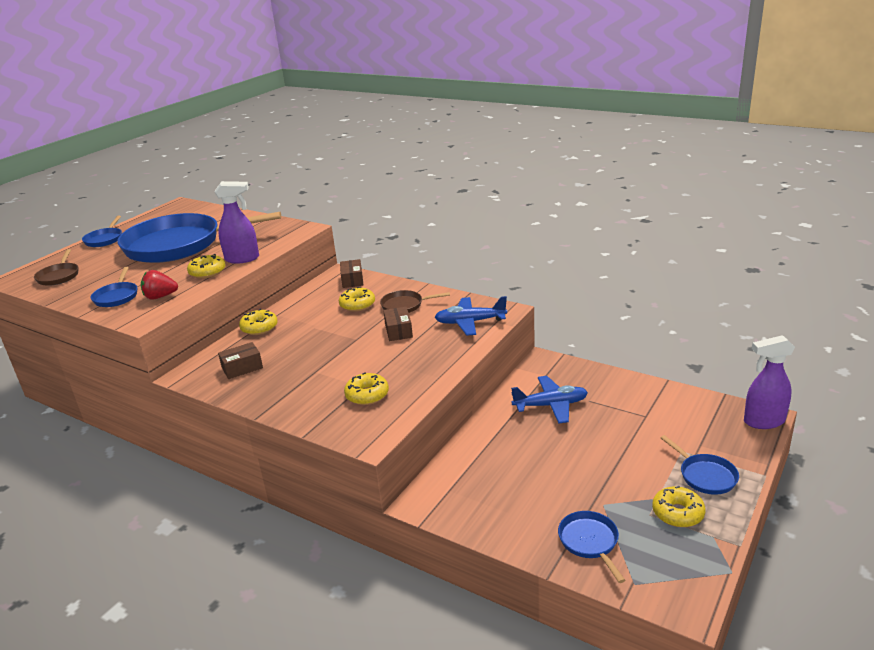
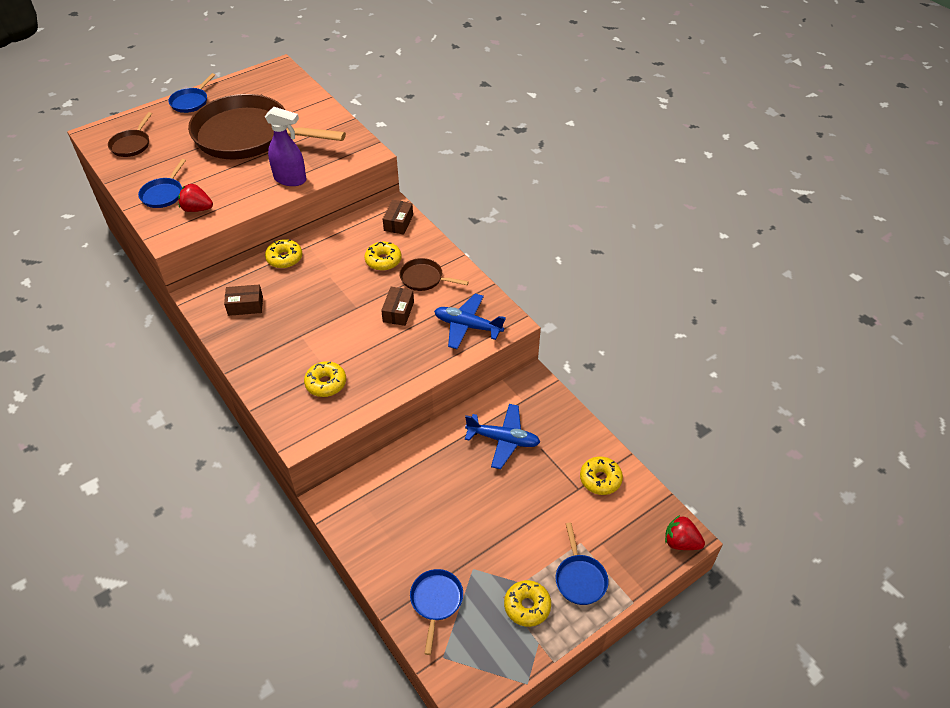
camera: 20 degrees right, 20 degrees up
(180, 245) = (249, 136): blue pan -> brown pan
(207, 272) = (251, 188): yellow donut -> yellow donut (600, 479)
(763, 421) = (680, 542): purple spray bottle -> red strawberry

